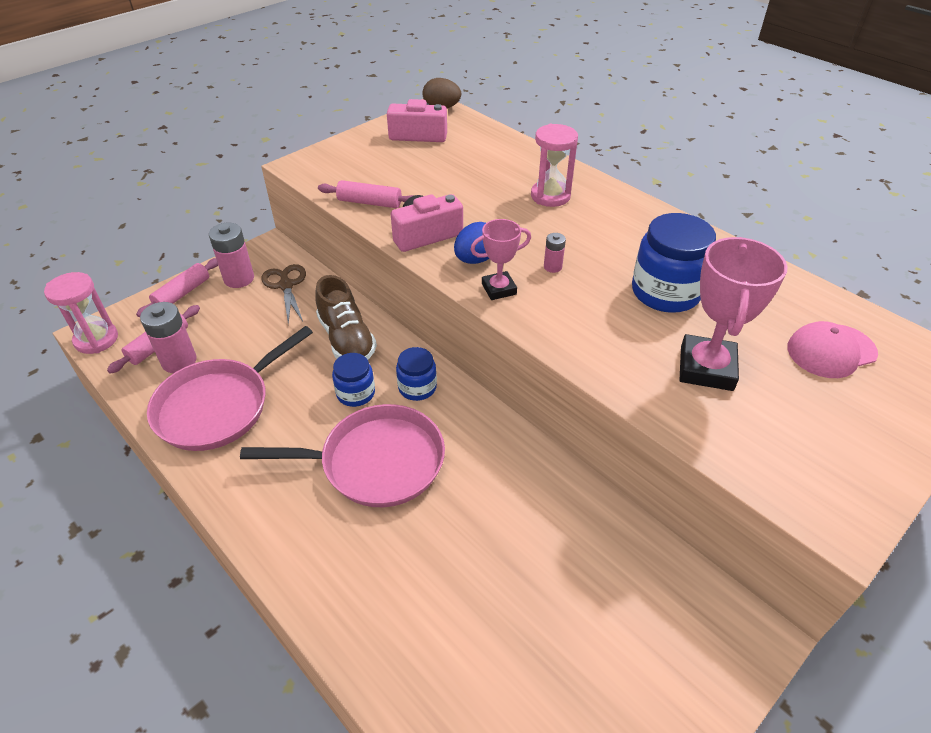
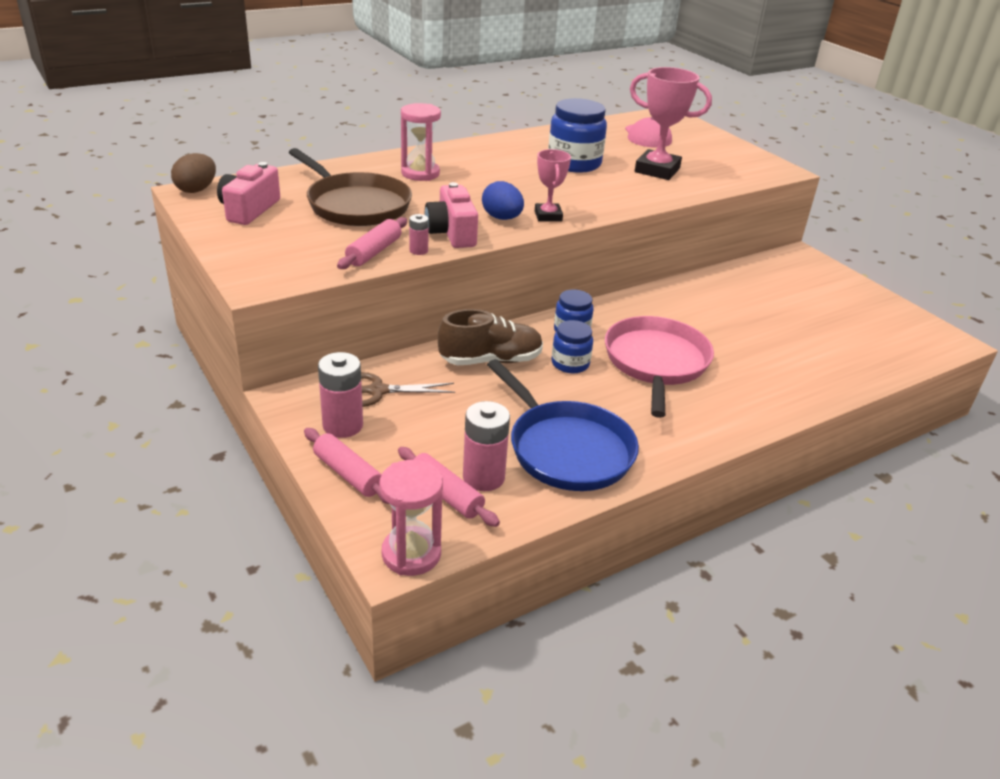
camera: 80 degrees left, 10 degrees down
(218, 406) = (567, 449): pink pan -> blue pan
(456, 177) = (355, 205): none -> brown pan
(552, 267) = (526, 192): pink battery -> pink battery (418, 250)

